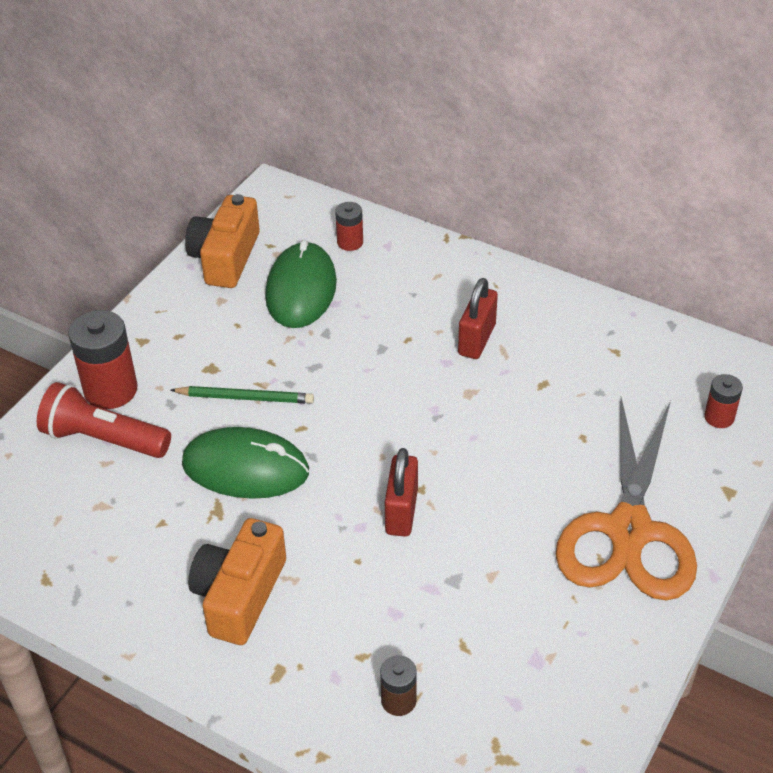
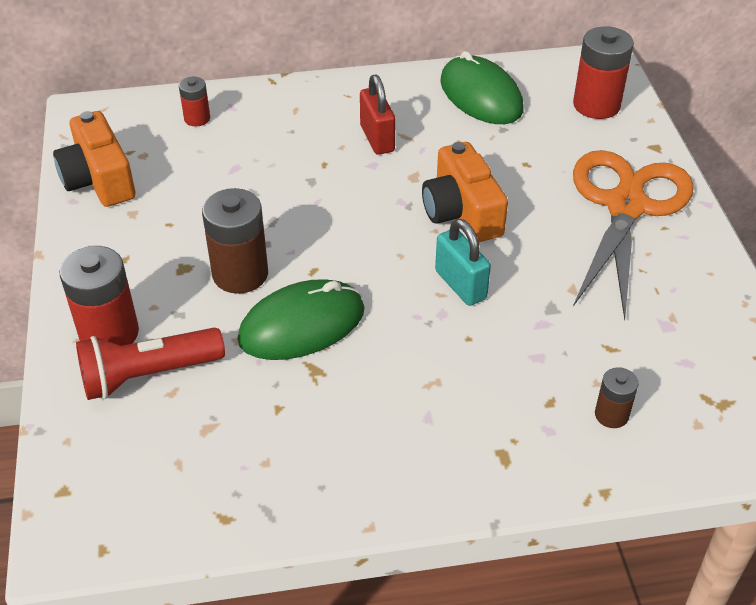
camera: 40 degrees left, 0 degrees up
(239, 595) = (407, 420): orange camera -> orange camera (461, 212)
(245, 398) = (240, 274): green pencil -> brown battery
(301, 289) = (195, 171): green mouse -> green mouse (481, 95)
(401, 512) = (460, 285): red padlock -> turquoise padlock
(629, 531) = (625, 206): orange scissors -> orange scissors turned 135 degrees counterclockwise
(719, 417) = (596, 105): red battery -> red battery, size x1.85

